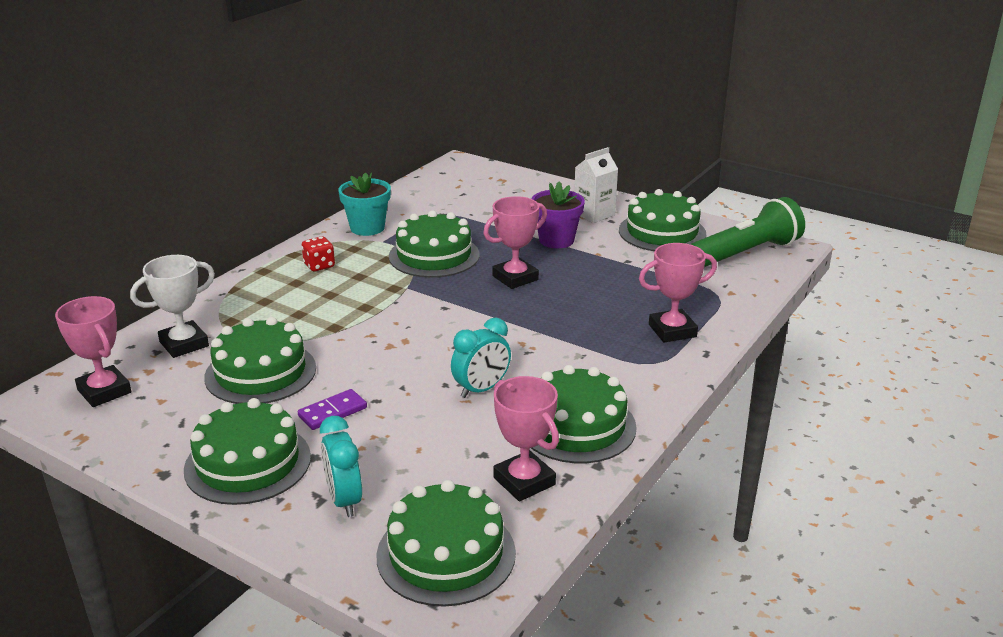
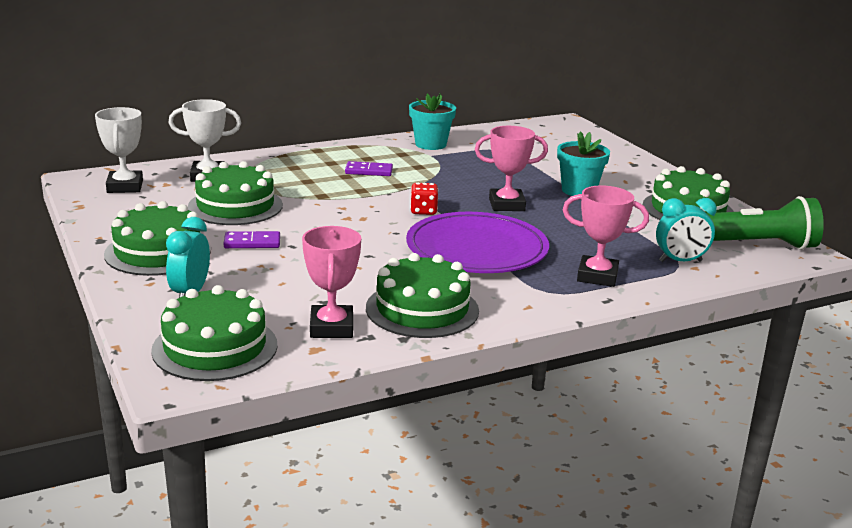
camera: 30 degrees right, 5 degrees down
(104, 391) = (125, 186): pink trophy -> white trophy
(319, 266) = (362, 157): red dice -> red dice (423, 211)
(345, 281) = (369, 171): none -> purple domino
(434, 255) = (459, 174): green cake -> none
(481, 389) = (378, 263): turquoise clock -> turquoise clock (680, 261)
(546, 338) = (477, 249): none -> purple plate
(556, 240) = (579, 190): purple flower pot -> turquoise flower pot
(594, 214) = (639, 182): white carton -> none

